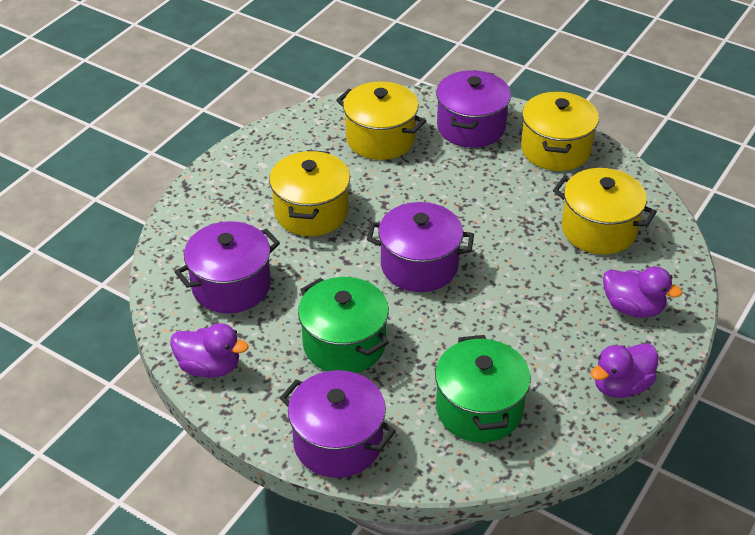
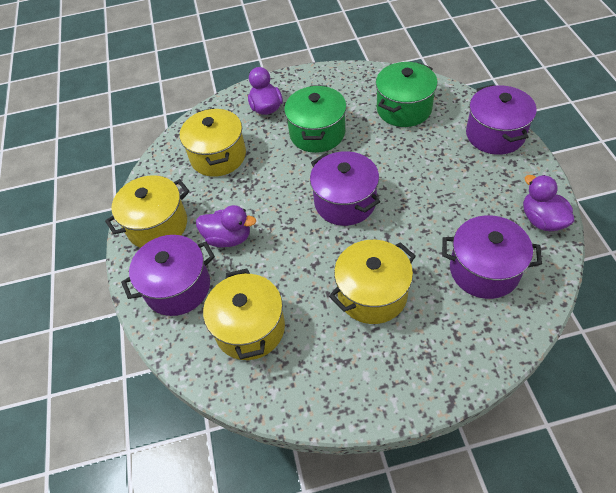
camera: 130 degrees left, 10 degrees up
(344, 344) = (442, 182): green pot -> green pot (317, 133)
(621, 385) = (324, 81): purple duck -> purple duck (228, 238)

